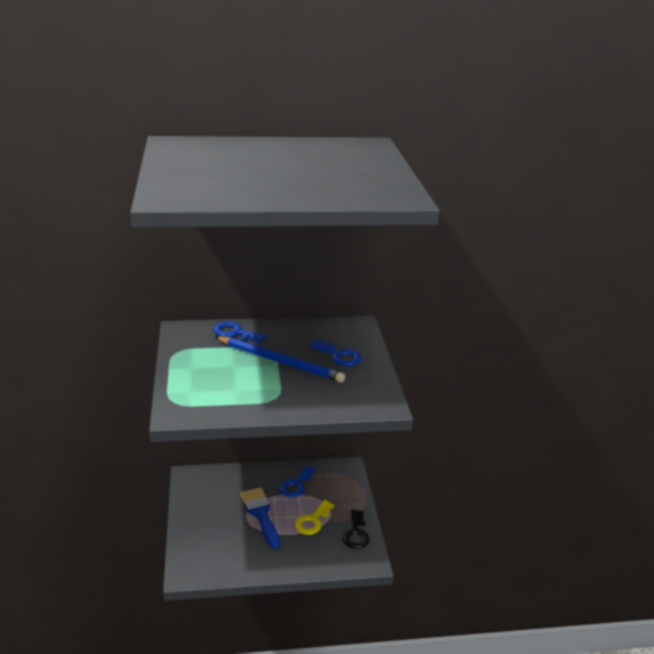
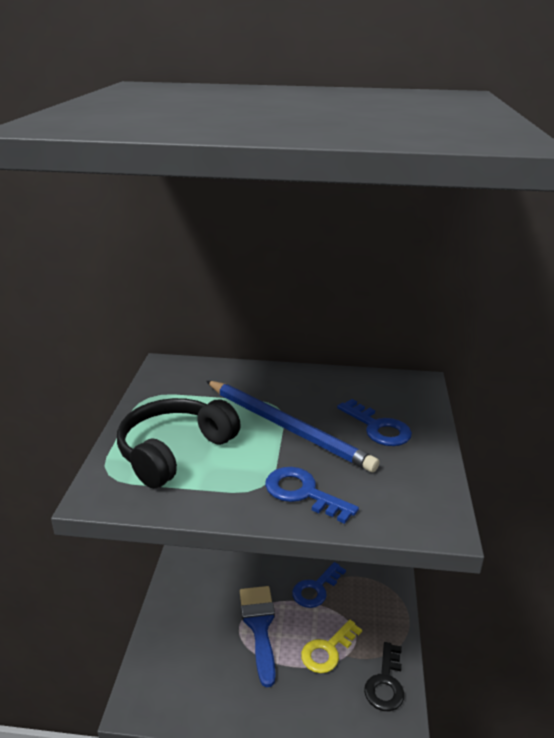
camera: 15 degrees right, 0 degrees up
(211, 384) = (174, 451): none -> black headphones
(235, 333) = (238, 378): blue key -> blue key (303, 493)

